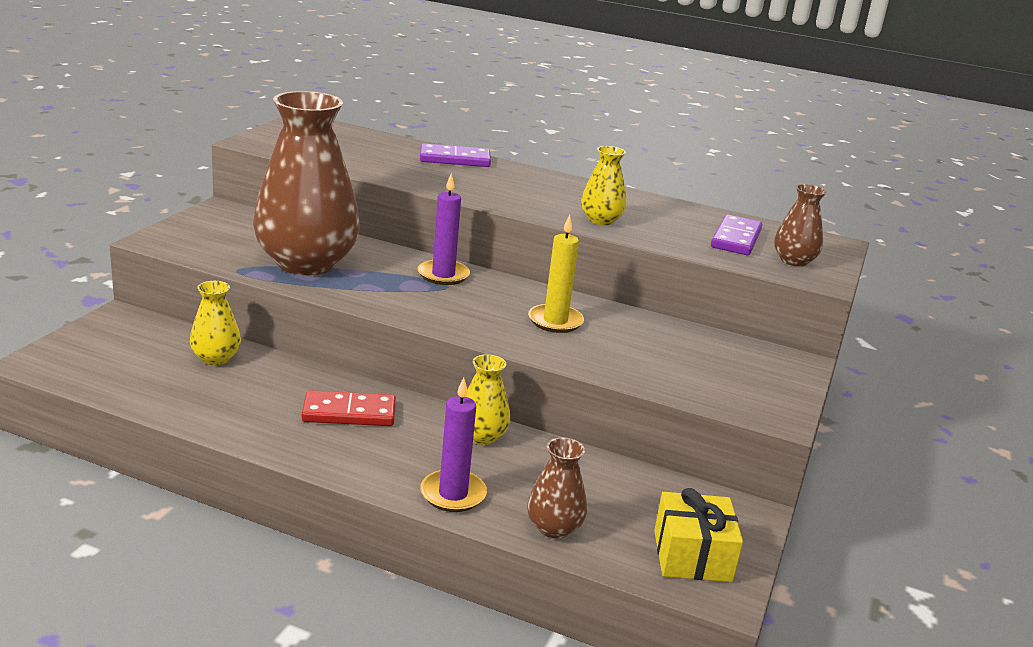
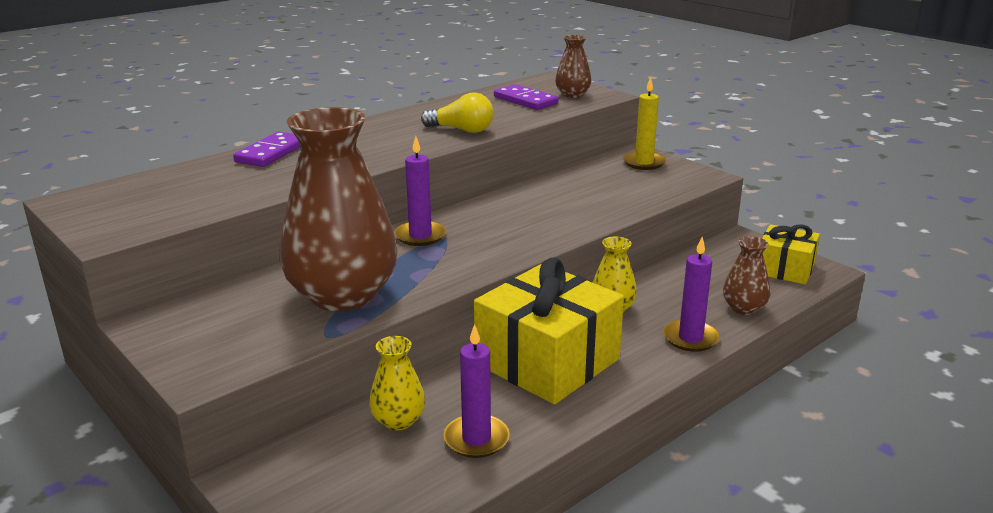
camera: 60 degrees left, 0 degrees up
(204, 397) = (476, 439): none -> purple candle
(349, 413) = (547, 361): red domino -> yellow gift
(555, 321) = (536, 211): yellow candle -> yellow candle (644, 163)
(601, 220) = (462, 130): yellow vase -> yellow light bulb

